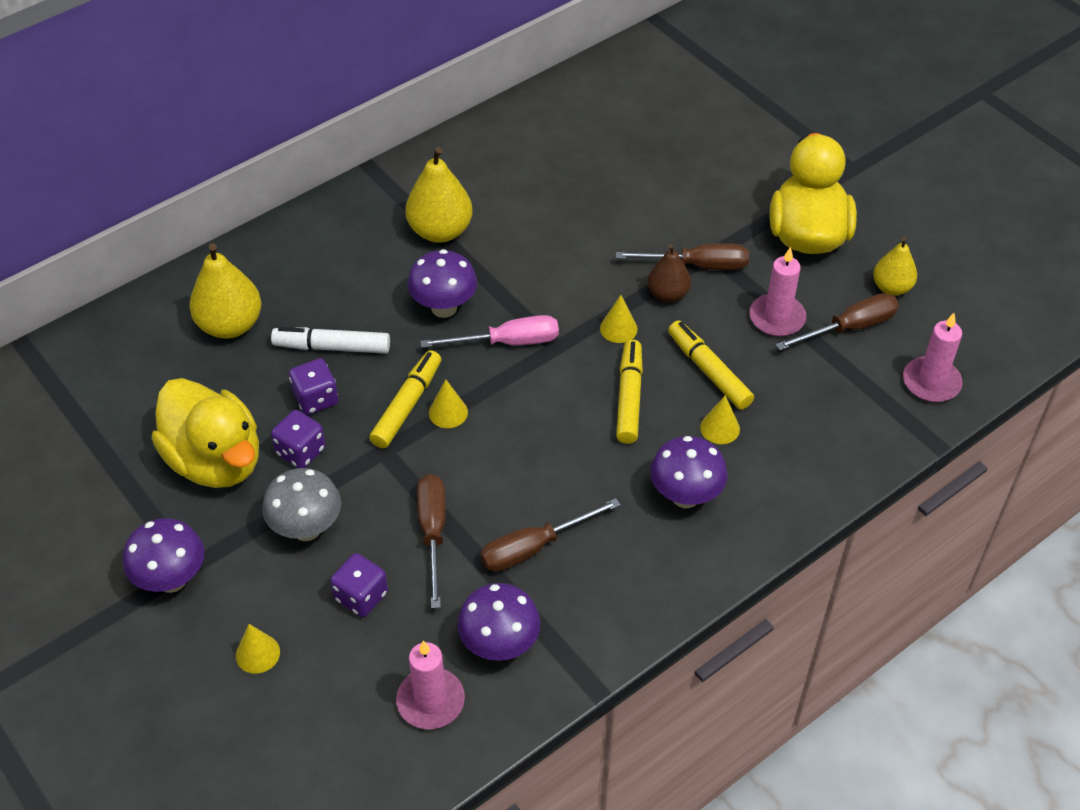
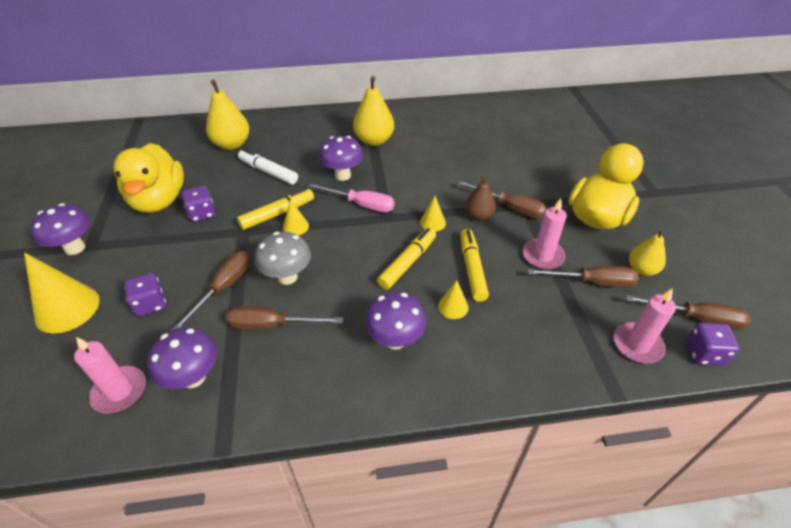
camera: 30 degrees right, 5 degrees down
(257, 653) = (67, 308): yellow cone -> yellow cone, size x1.96
(306, 529) = (163, 253): grey mushroom -> grey mushroom (287, 277)
(316, 399) = (236, 192): purple dice -> purple dice (704, 353)
(973, 324) = (696, 319): none -> brown screwdriver

